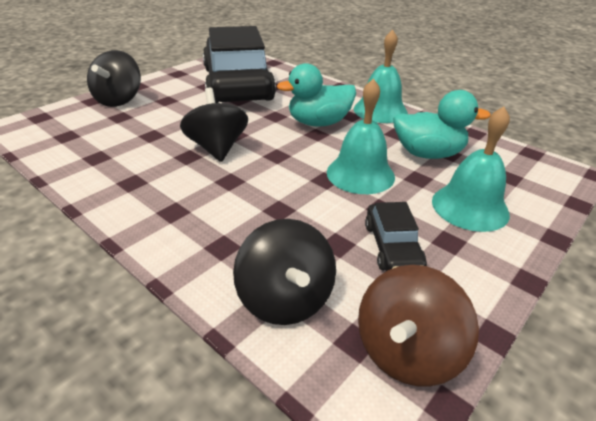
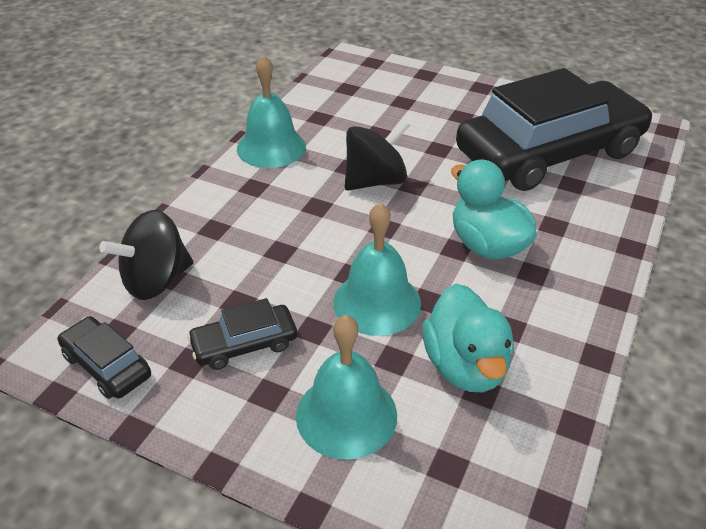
camera: 75 degrees right, 5 degrees up
(119, 100) = (438, 88): black spinning top -> none
(380, 110) = (574, 302): turquoise bell -> turquoise bell (271, 147)
(406, 352) = (107, 365): brown spinning top -> black car

